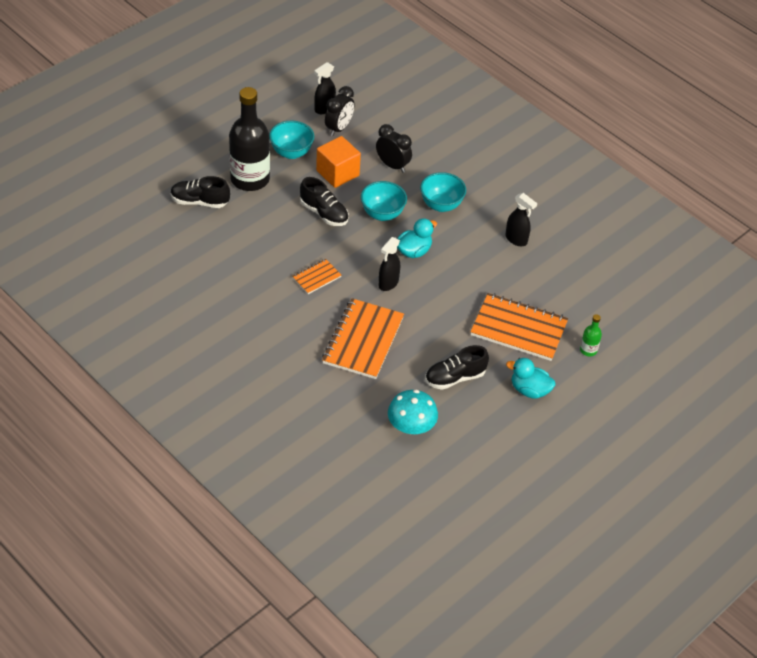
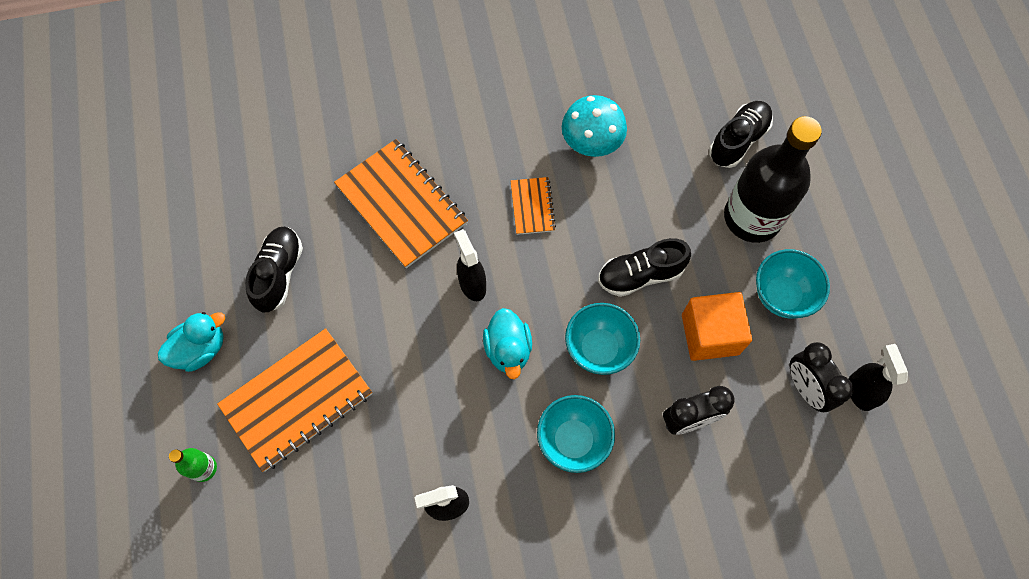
camera: 125 degrees right, 20 degrees up
(411, 426) = (249, 186): turquoise mushroom -> turquoise mushroom (591, 141)

